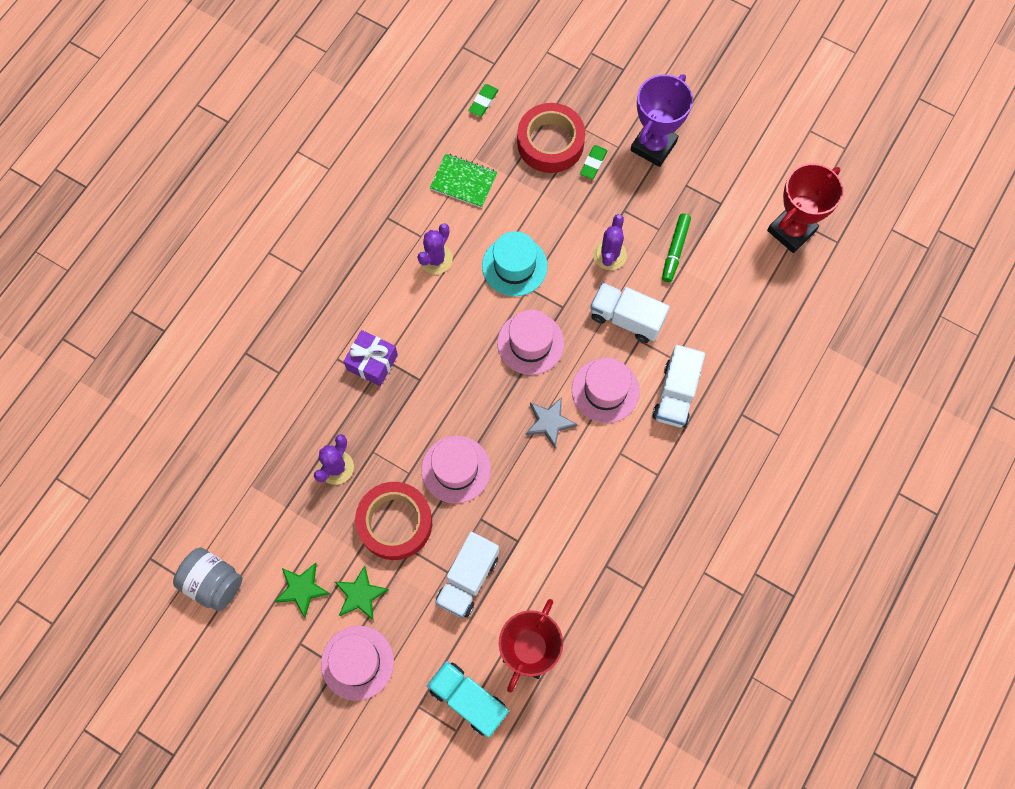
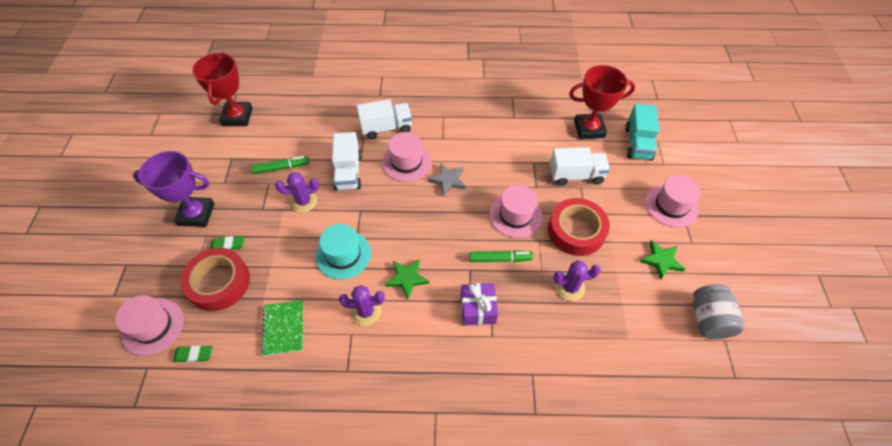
camera: 120 degrees left, 15 degrees down
(360, 595) = (634, 225): green star -> green star (407, 278)
(412, 418) = (500, 259): none -> green marker
(530, 343) = (399, 216): pink hat -> pink hat (152, 326)
(791, 230) = (237, 117): red trophy -> red trophy turned 75 degrees clockwise

